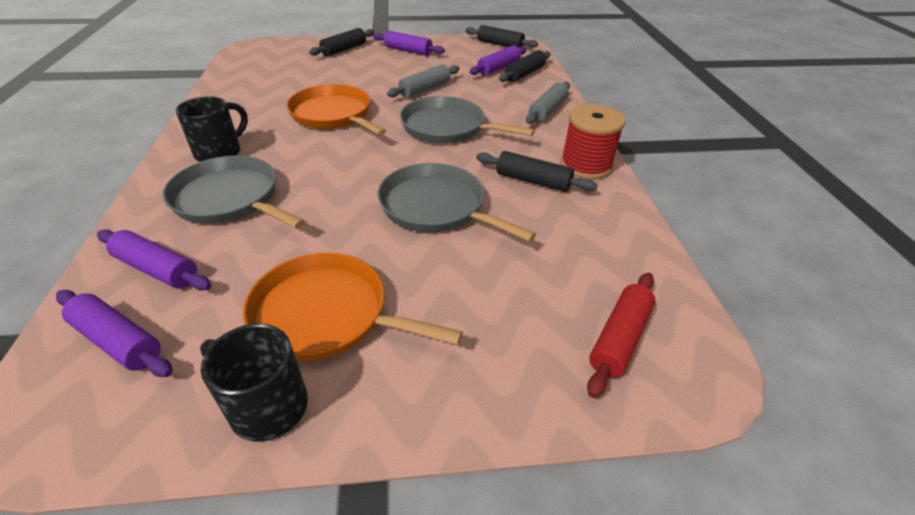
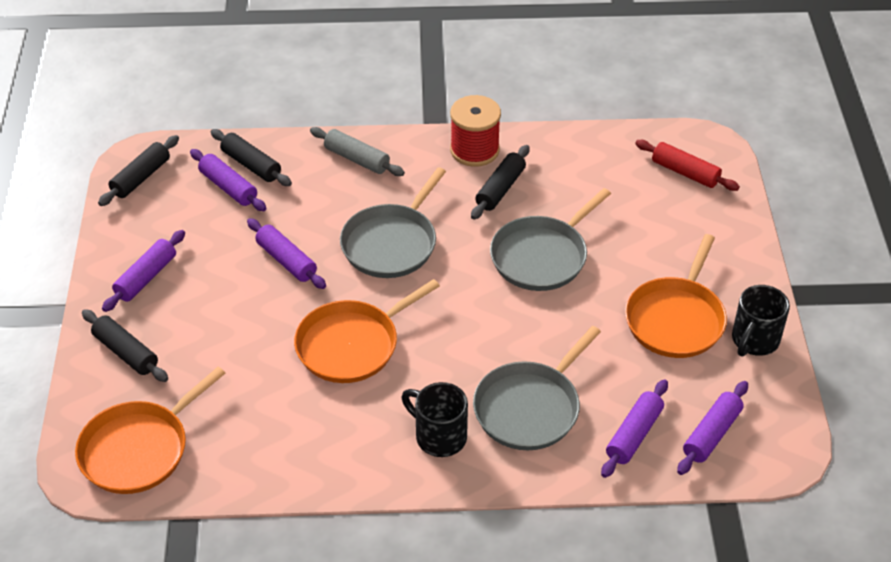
camera: 85 degrees left, 5 degrees up
(264, 57) = (139, 449): none -> orange pan
(425, 89) = (286, 260): grey rolling pin -> purple rolling pin

